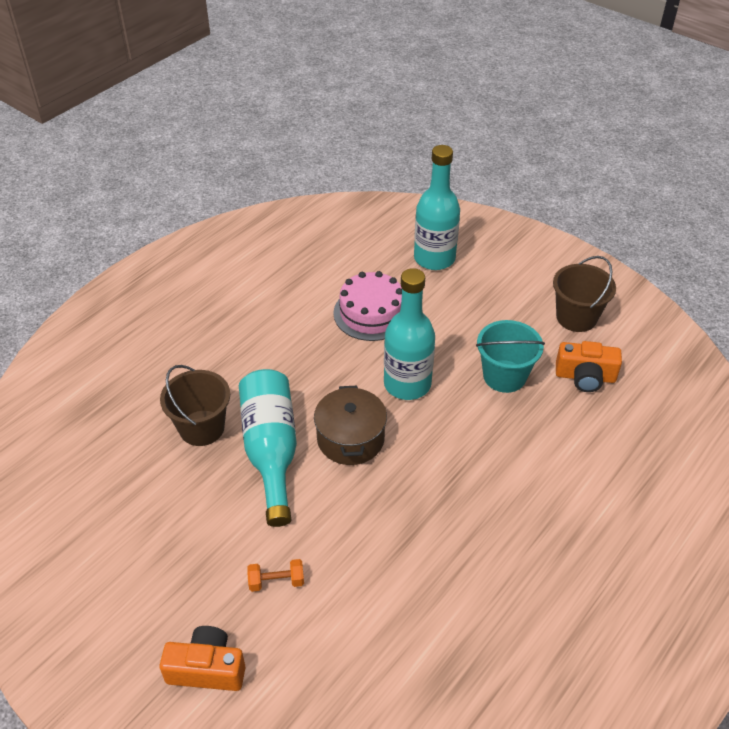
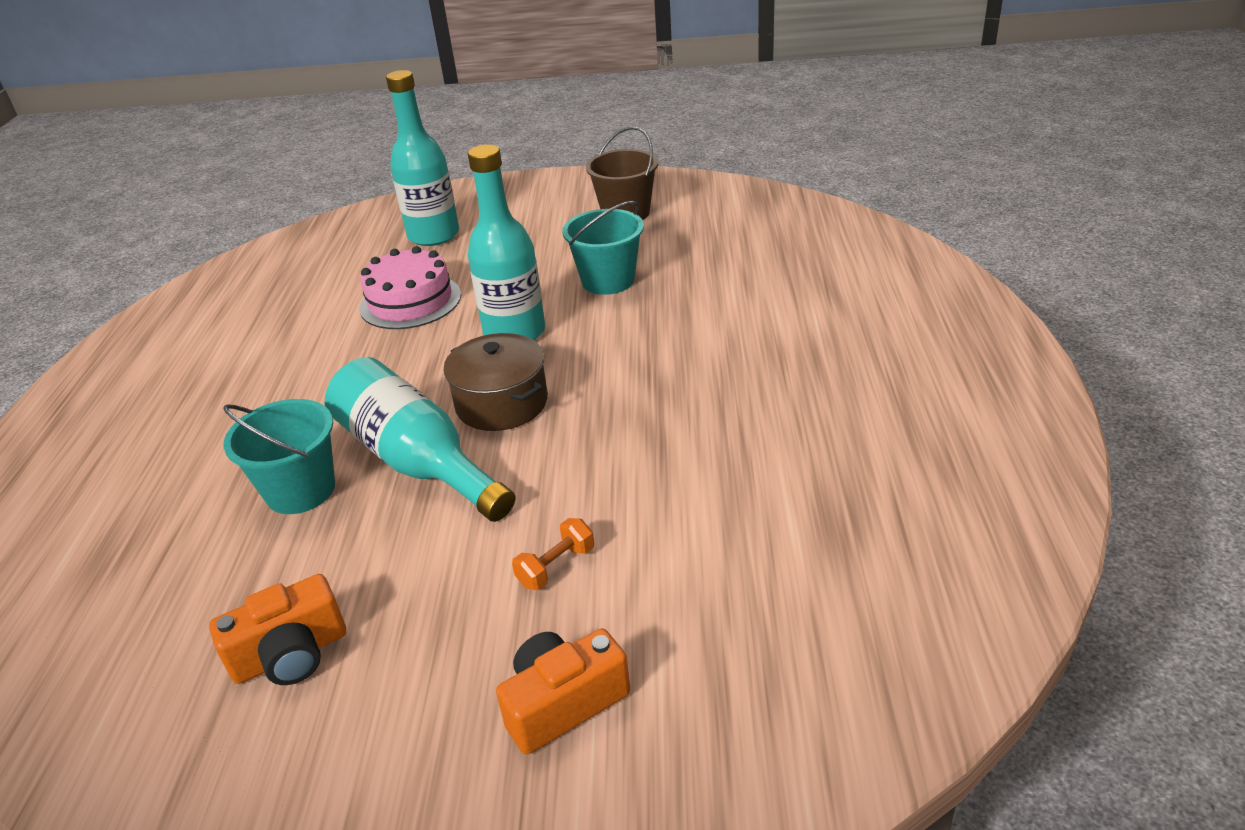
camera: 35 degrees left, 10 degrees down
(202, 428) = (301, 490): brown bucket -> turquoise bucket
(585, 377) = (684, 246): orange camera -> orange camera (291, 654)

